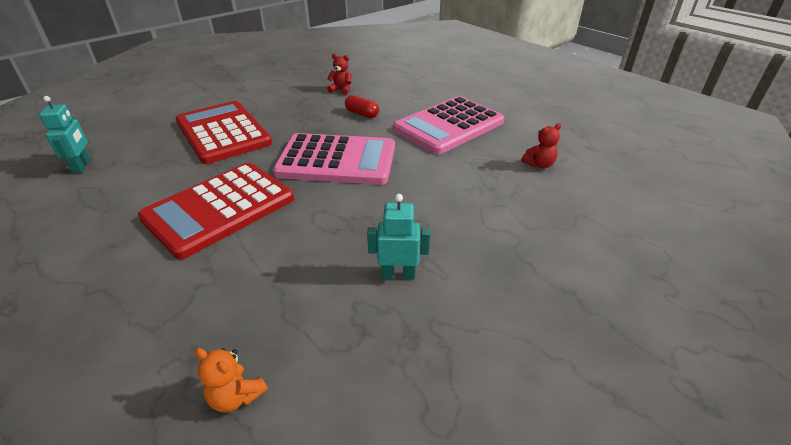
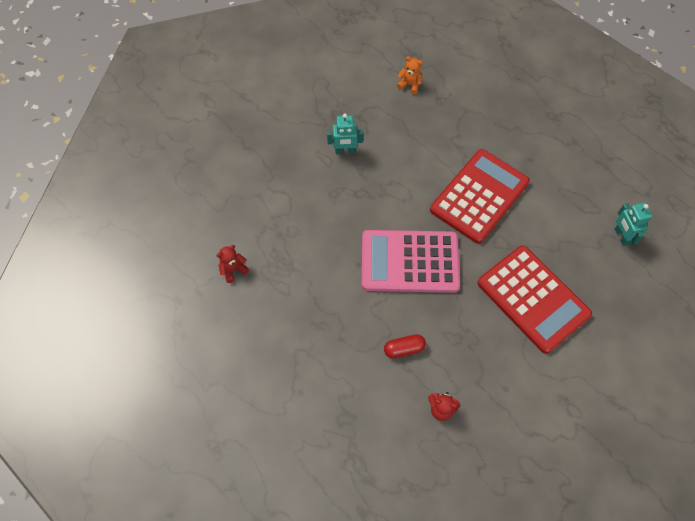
camera: 175 degrees right, 25 degrees up
(362, 114) = (404, 349): red capsule -> red capsule turned 45 degrees counterclockwise
(449, 126) = (310, 331): pink calculator -> none

